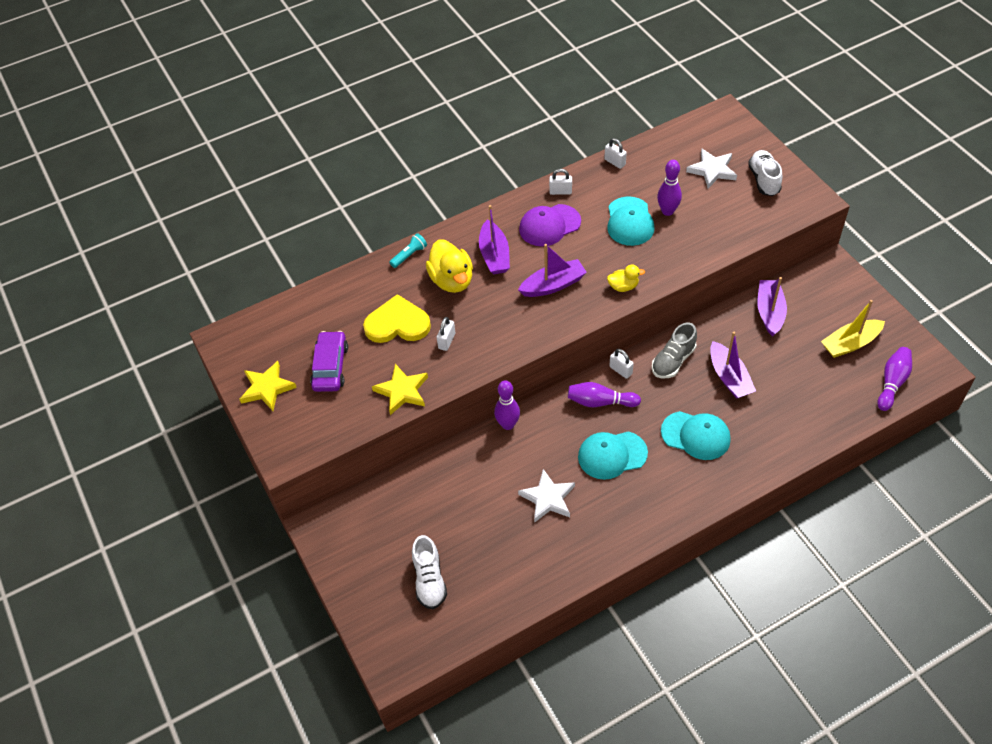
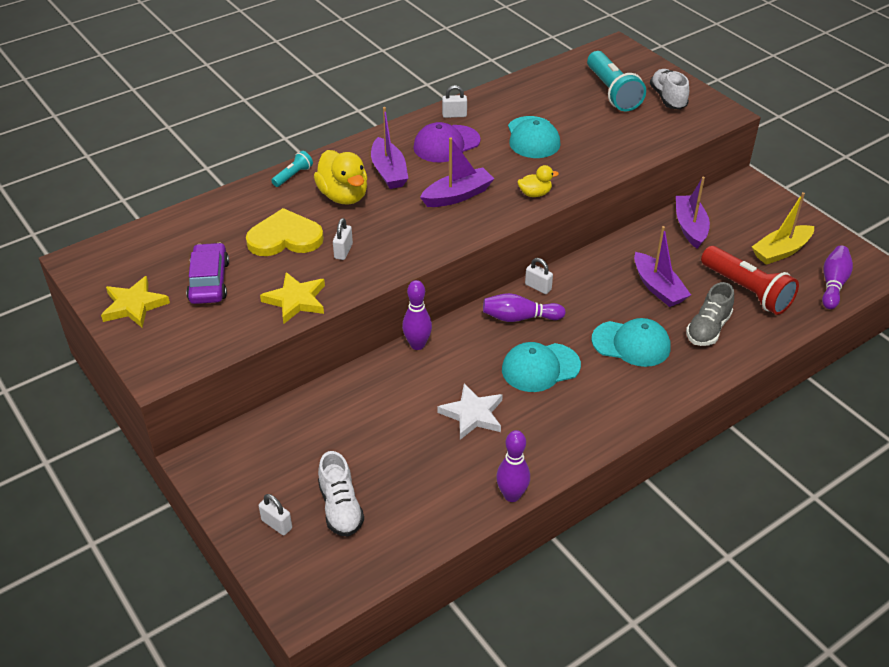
camera: 10 degrees left, 10 degrees down
(615, 162) = (509, 89): white padlock -> white padlock (277, 524)
(667, 211) = (572, 128): purple bowling pin -> purple bowling pin (512, 495)
(673, 361) = (594, 275): grey shoe -> grey shoe (708, 329)
(712, 170) = (612, 92): white star -> turquoise flashlight
(810, 385) = (747, 291): none -> red flashlight

